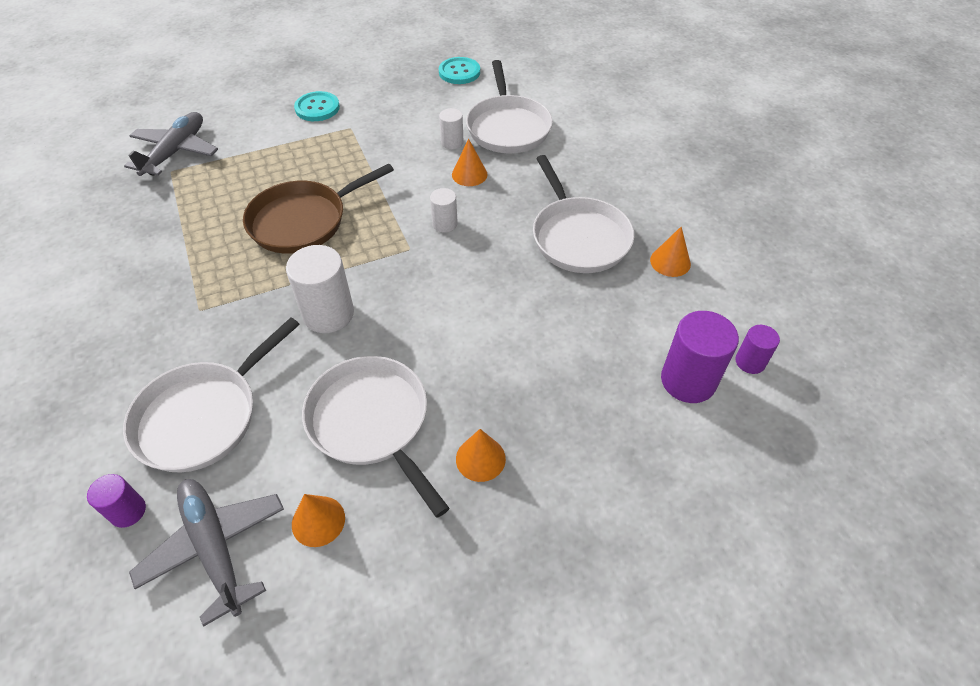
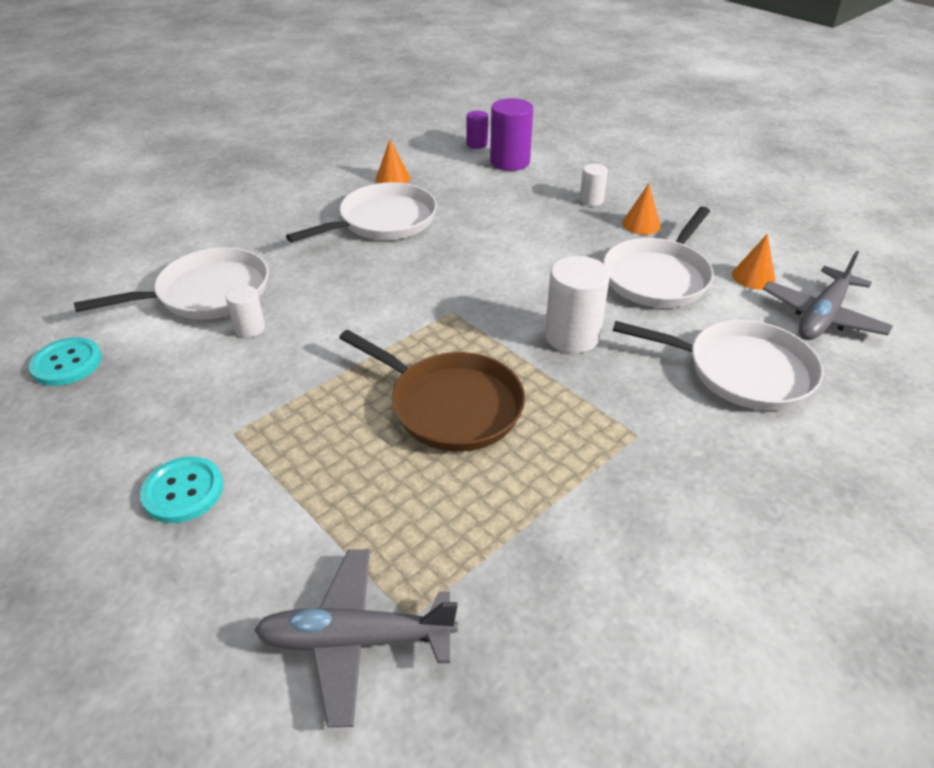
camera: 110 degrees left, 10 degrees down
(128, 511) = (854, 375): purple cylinder -> none
(445, 224) = (402, 298): white cylinder -> white cylinder (591, 200)
(469, 174) = (310, 301): orange cone -> none

